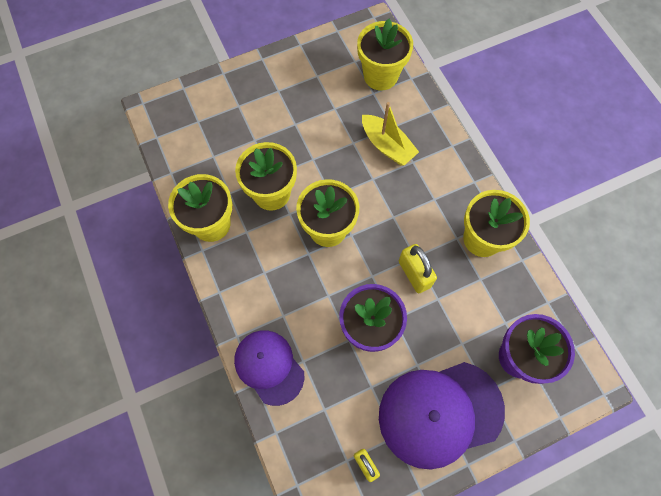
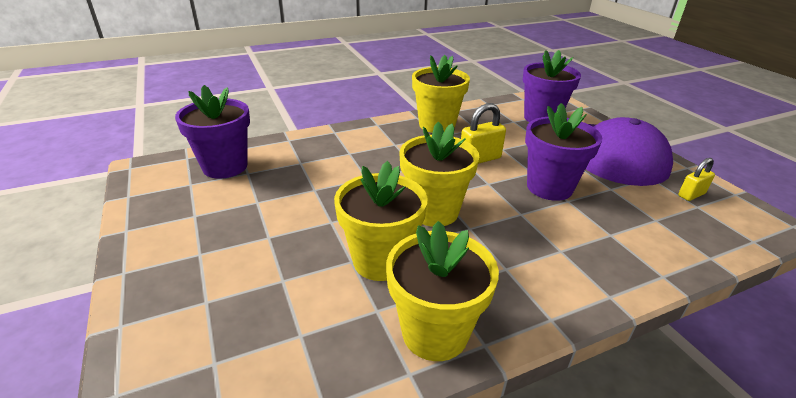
camera: 90 degrees left, 35 degrees down
(269, 367) = (634, 263): purple cap -> none
(380, 76) = (225, 167): yellow flower pot -> purple flower pot
(387, 146) = (325, 167): yellow boat -> none

